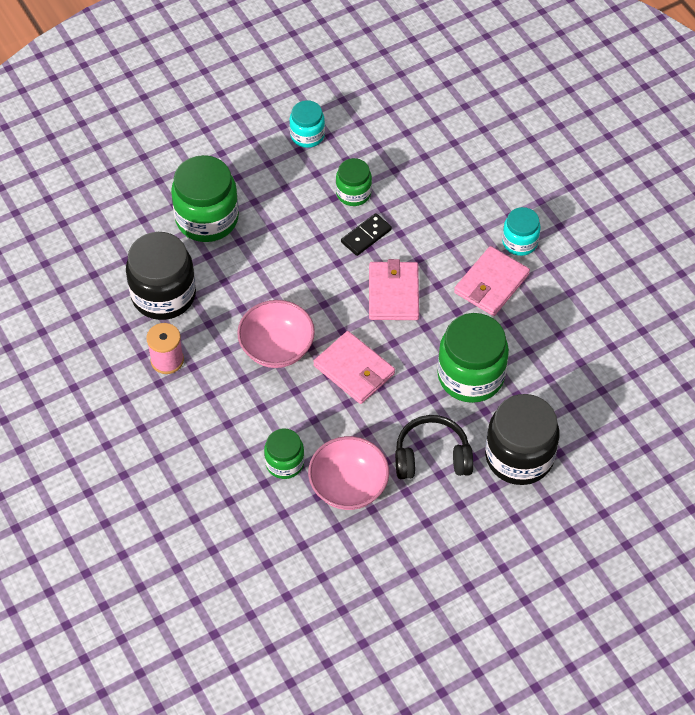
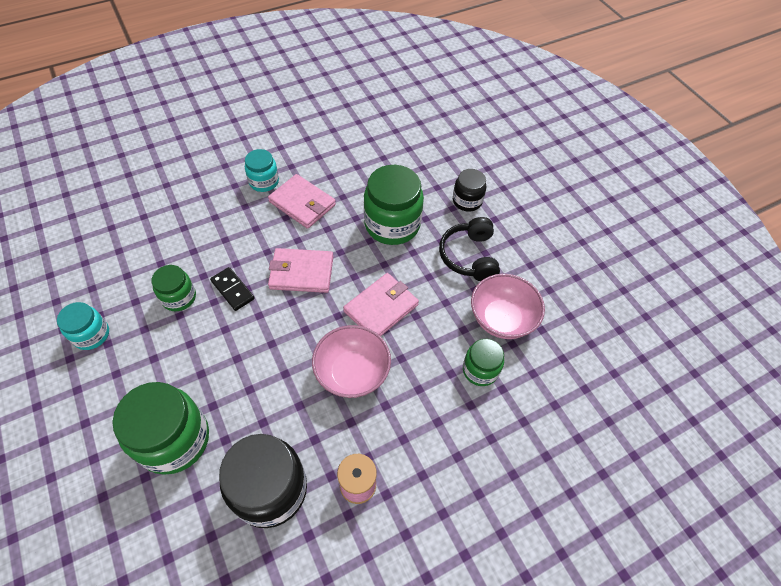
camera: 90 degrees left, 0 degrees up
(519, 456) = (467, 201): black jar -> black jar, size x0.56

